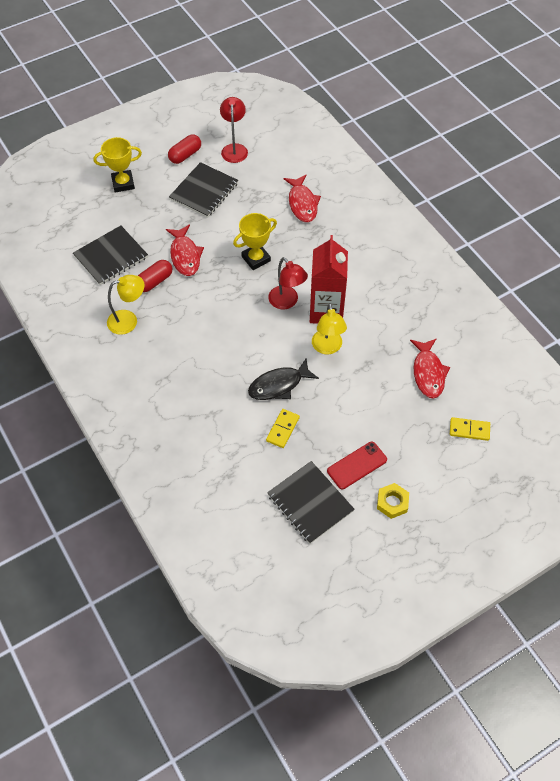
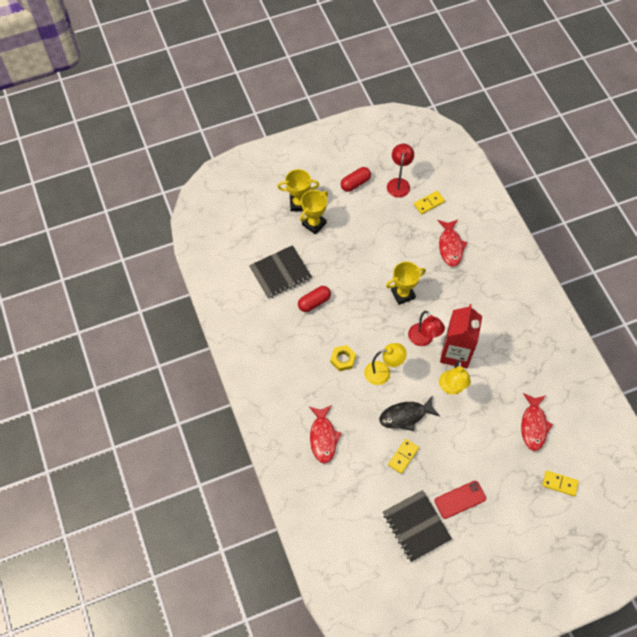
camera: 10 degrees right, 5 degrees up
(129, 320) = (288, 335): yellow lamp -> yellow lamp (383, 372)
(143, 201) = (314, 224): none -> yellow trophy
(185, 255) = (343, 281): red fish -> red fish (323, 437)
(204, 191) = (367, 222): black notebook -> none
(271, 164) = (429, 203): none -> yellow domino
(392, 502) = (484, 537): yellow nut -> yellow nut (343, 359)

